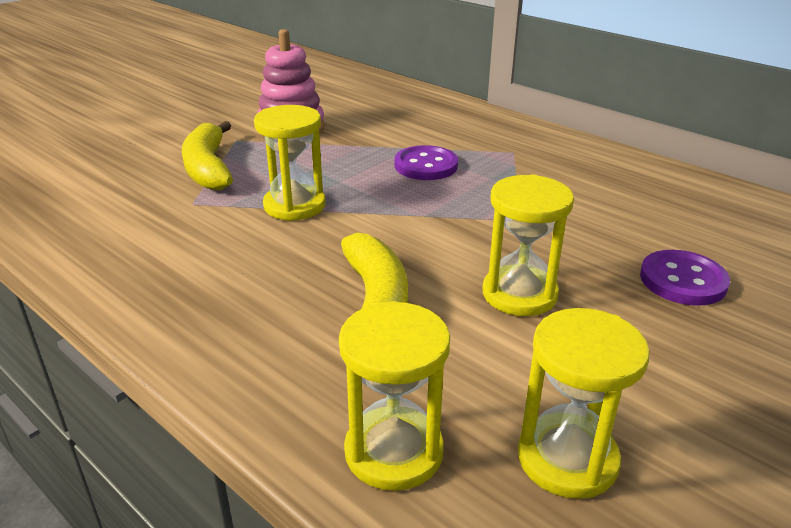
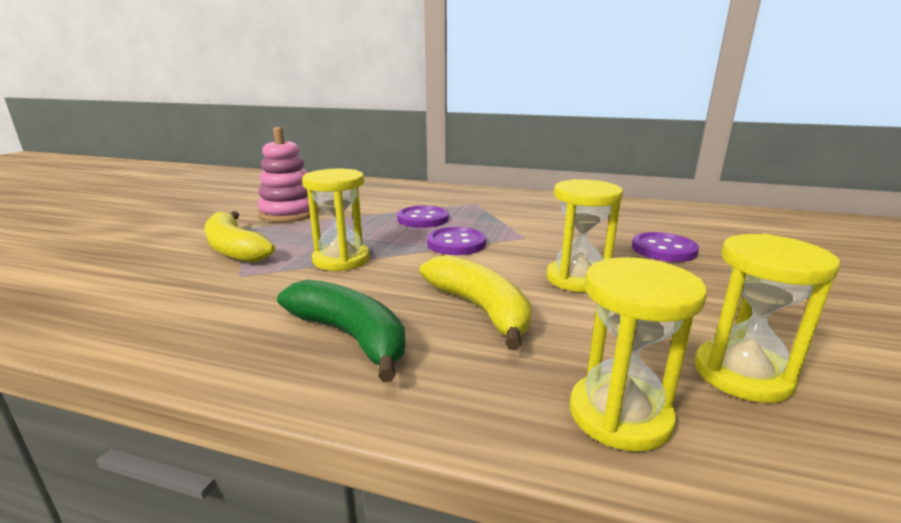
camera: 25 degrees left, 10 degrees down
(235, 299) = (351, 336): none -> green banana
(431, 211) = (456, 243): none -> purple button

